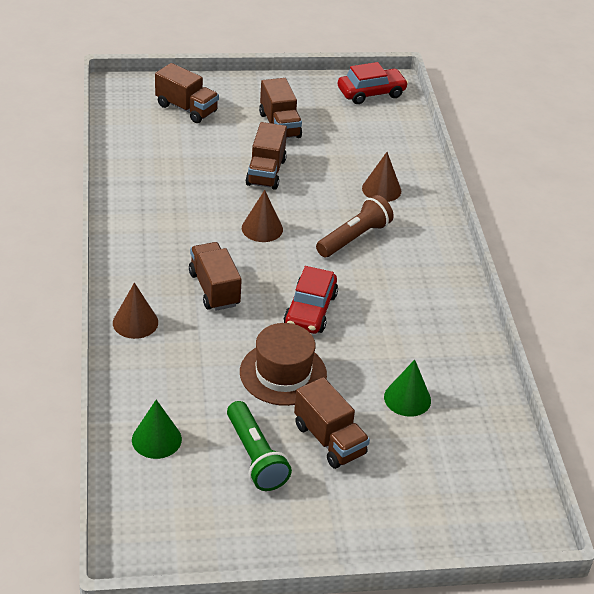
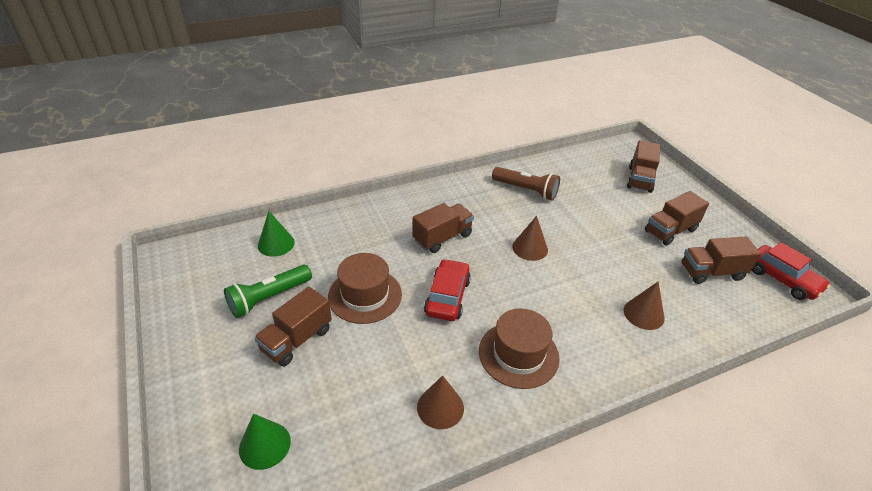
camera: 75 degrees right, 0 degrees up
(135, 322) = (387, 208): brown cone -> brown cone (440, 407)
(266, 172) = (601, 236): brown truck -> brown truck (711, 272)
(310, 310) = (447, 297): red car -> red car turned 105 degrees clockwise
(354, 238) = (559, 307): brown flashlight -> brown flashlight (526, 190)
(402, 283) = (518, 354): none -> brown hat
(407, 398) = (363, 387): green cone -> green cone (265, 445)

